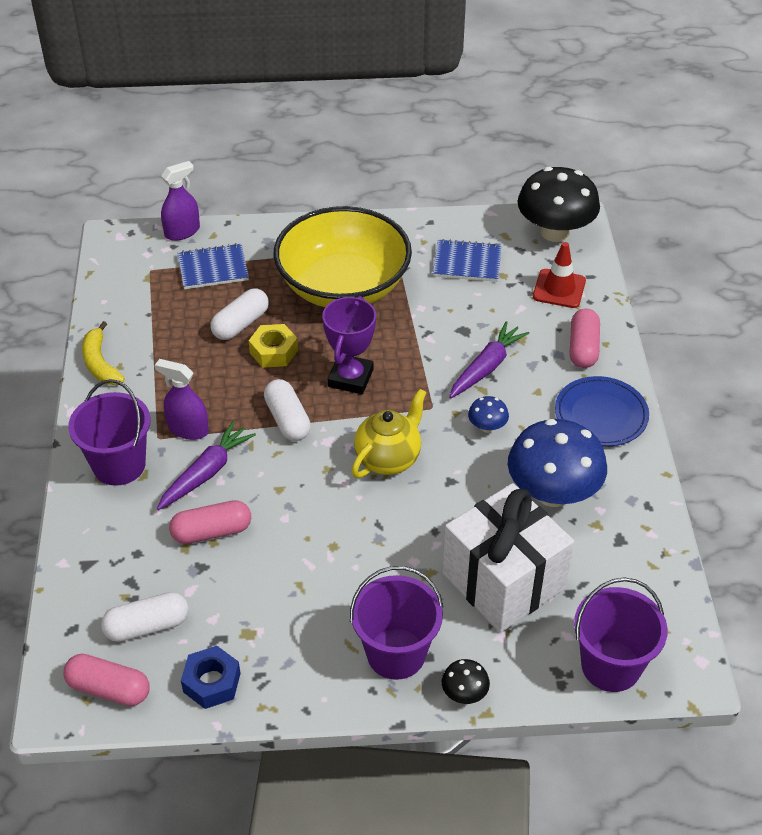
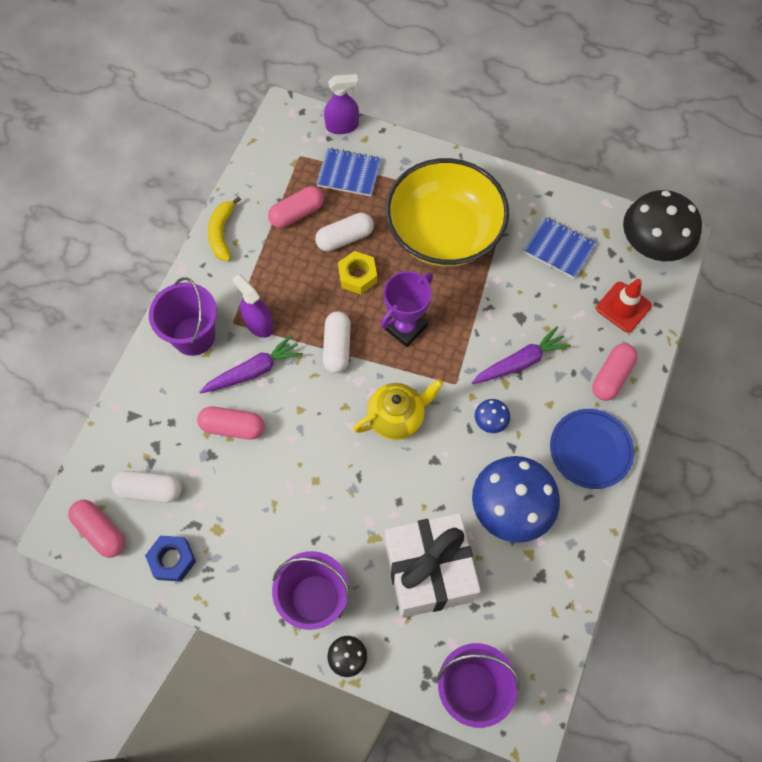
camera: 25 degrees right, 20 degrees up
(175, 319) = (297, 213): none -> pink capsule

